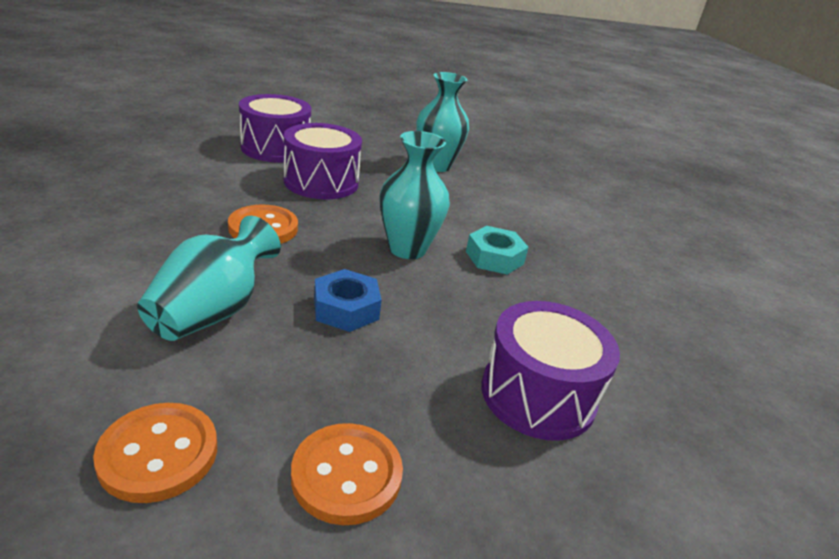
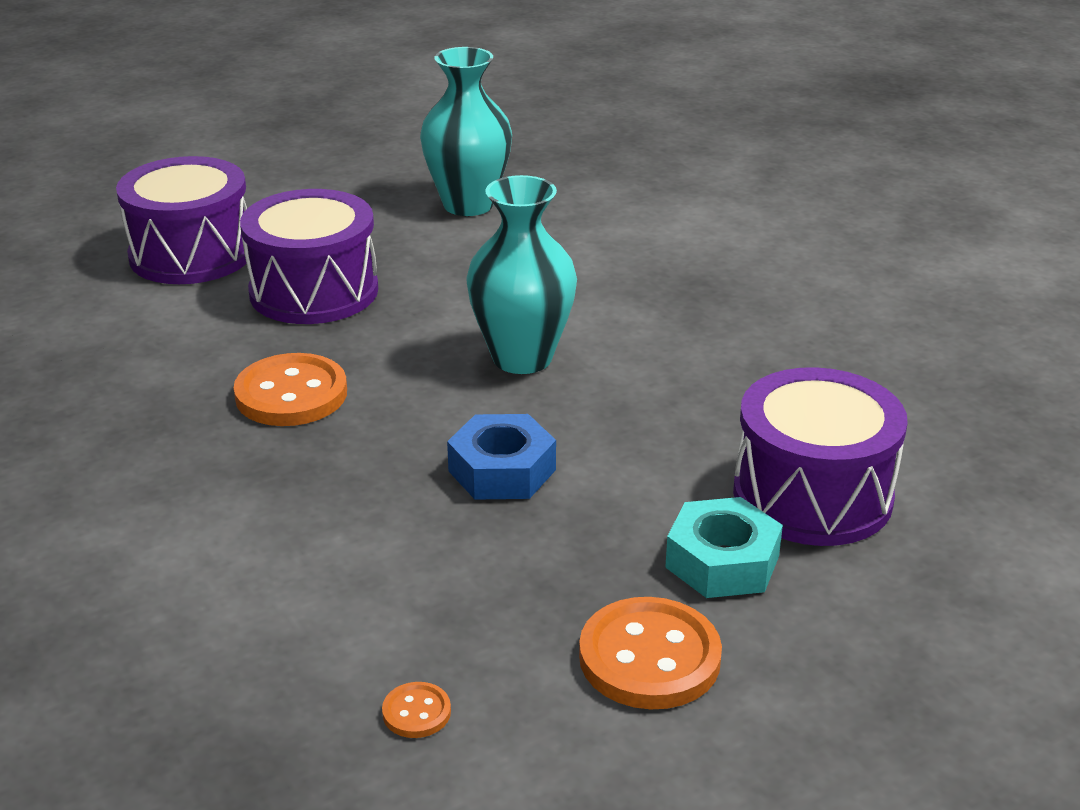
camera: 15 degrees left, 0 degrees up
(158, 454) = (416, 712): orange button -> orange button, size x0.46
(213, 311) = (328, 533): turquoise vase -> none
(494, 258) = (651, 331): turquoise nut -> turquoise nut (722, 562)

